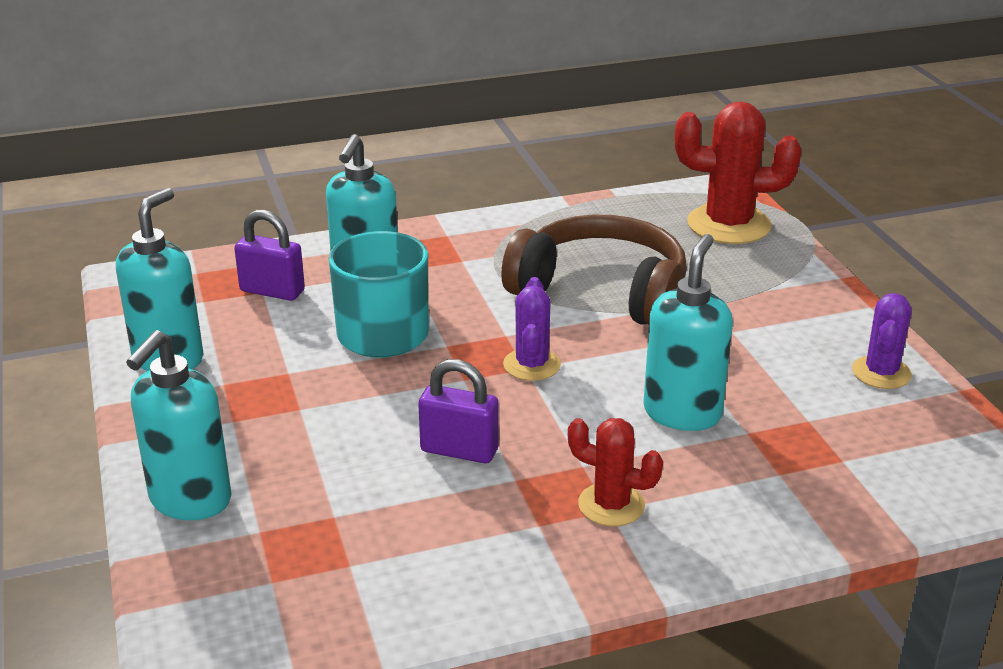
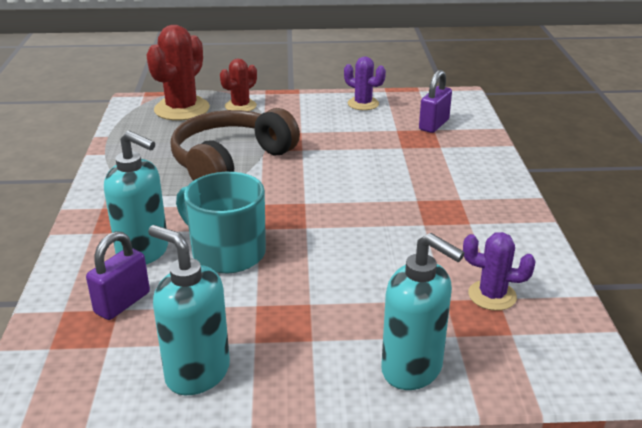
camera: 75 degrees left, 0 degrees up
(459, 450) = (388, 240): purple padlock -> purple padlock (434, 125)
(532, 365) = (303, 199): purple cactus -> purple cactus (492, 295)
(611, 505) = (456, 197): red cactus -> red cactus (240, 106)
(682, 413) = (377, 161): turquoise soap dispenser -> none

